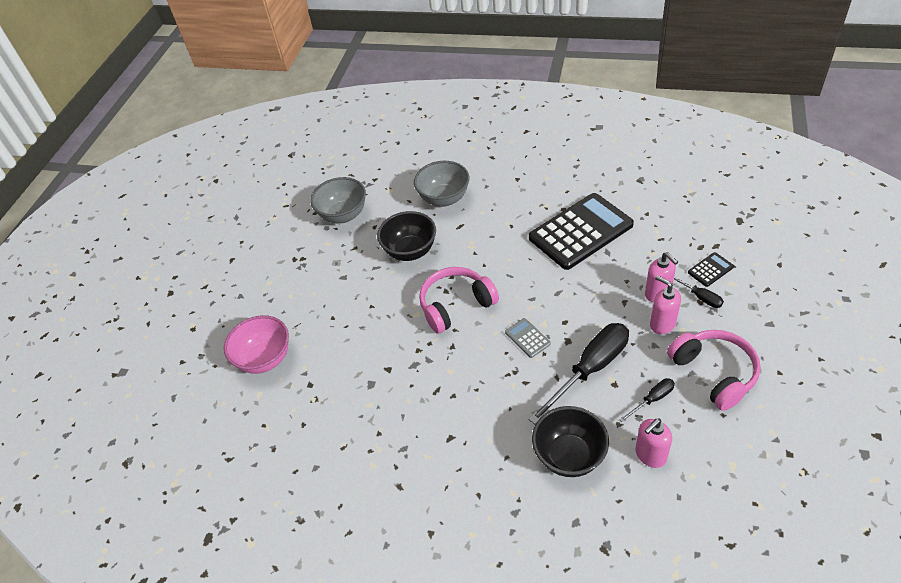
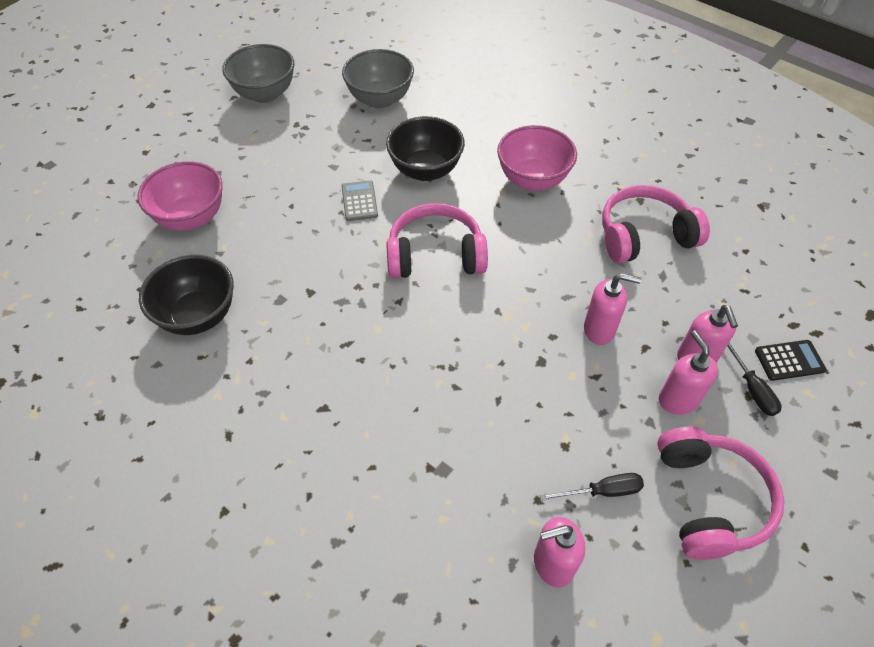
camera: 20 degrees right, 5 degrees up
(444, 199) = (504, 128): grey bowl -> grey bowl (265, 94)
(486, 226) = (532, 180): none -> pink bowl
(527, 338) = (494, 334): grey calculator -> grey calculator (359, 201)
(569, 456) = (448, 507): black bowl -> black bowl (198, 316)
(580, 231) = (644, 236): black calculator -> pink headphones
(590, 304) = (599, 330): none -> pink soap dispenser
(590, 369) = (546, 411): black screwdriver -> none

